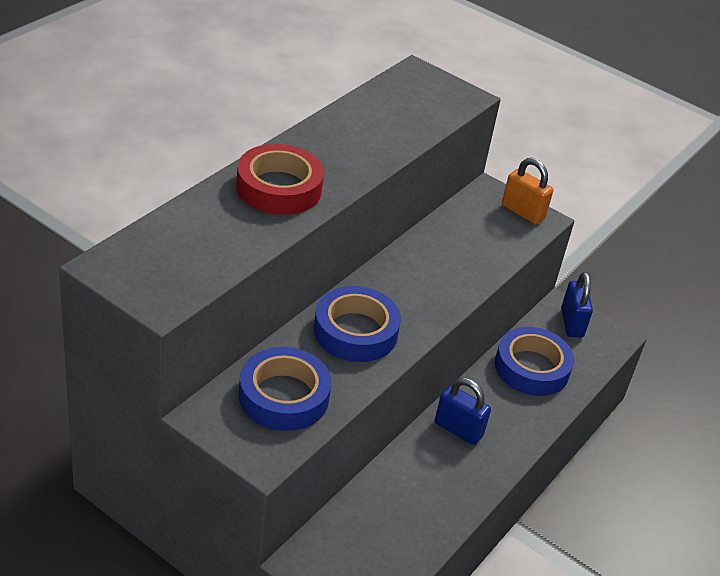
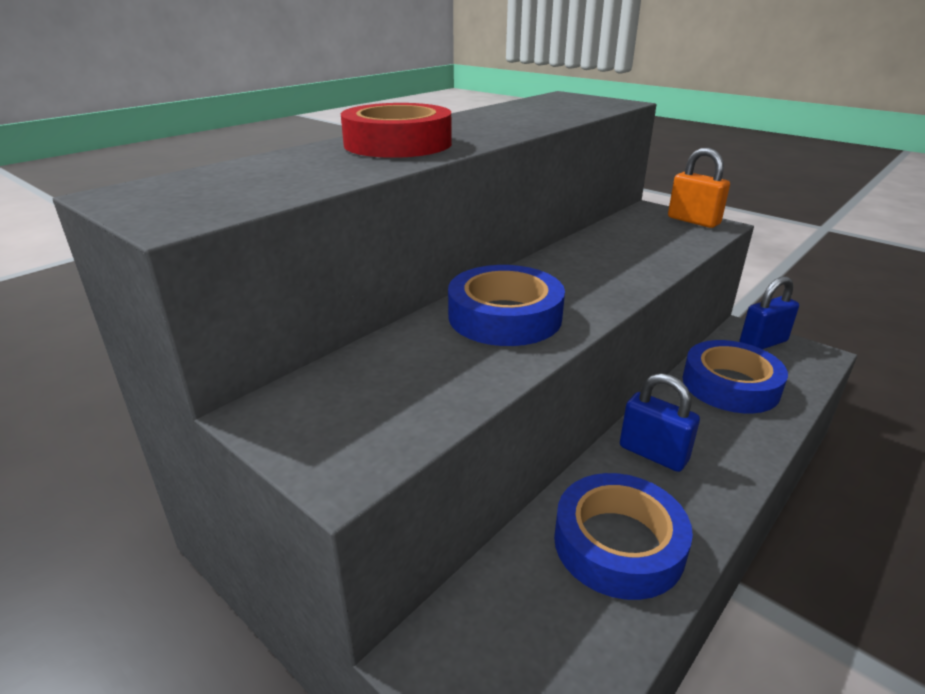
camera: 10 degrees right, 10 degrees down
(283, 396) = (394, 386): blue tape -> blue tape (618, 544)
(571, 323) = (763, 343): blue padlock -> blue padlock turned 60 degrees clockwise

